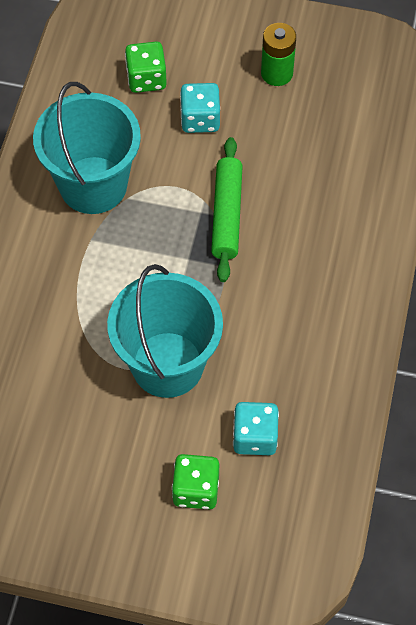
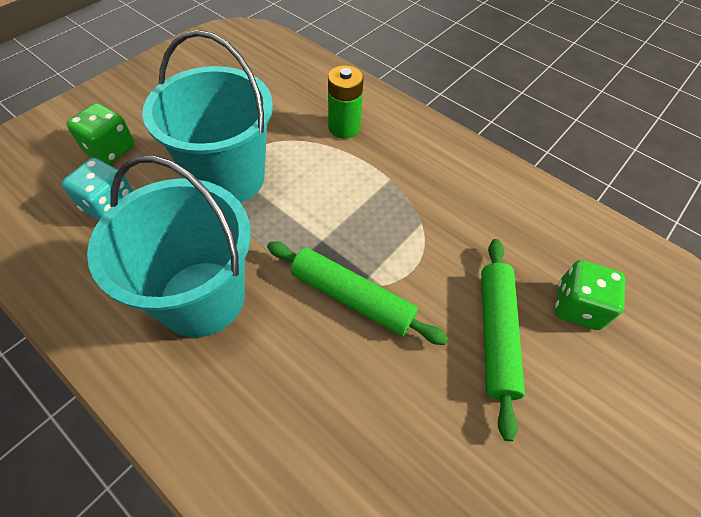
camera: 115 degrees right, 5 degrees down
(93, 185) = (450, 203): turquoise bucket -> turquoise bucket (202, 298)
(200, 119) = (496, 334): turquoise dice -> green rolling pin
(277, 73) = (542, 471): green battery -> green battery (344, 127)

